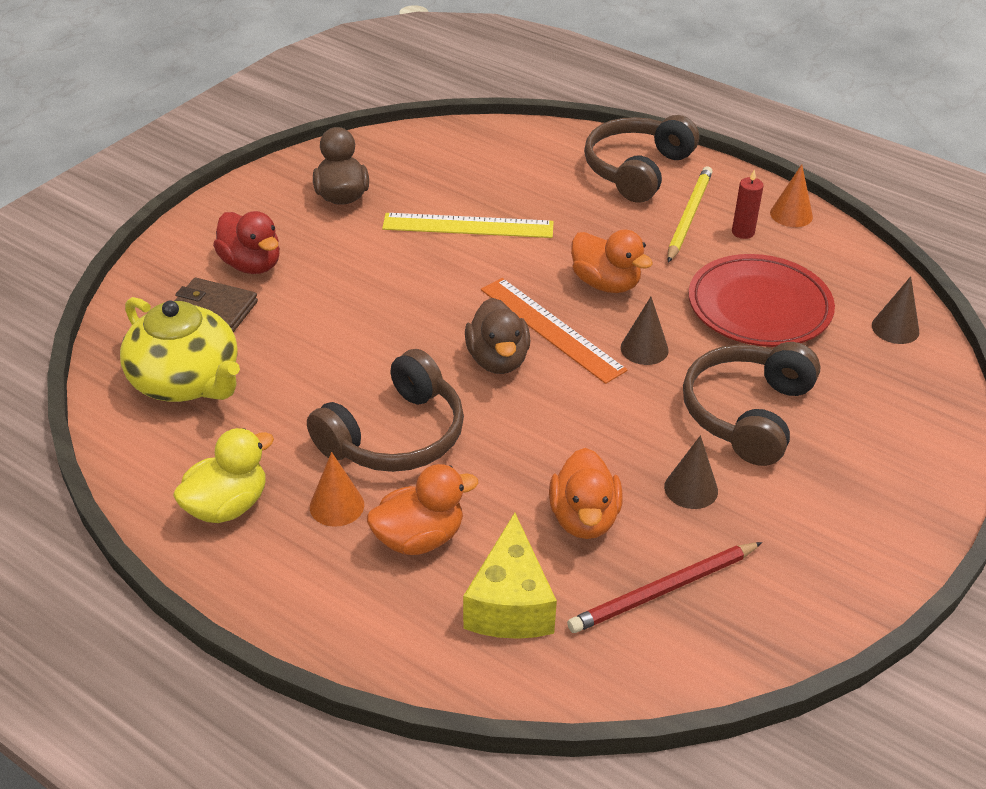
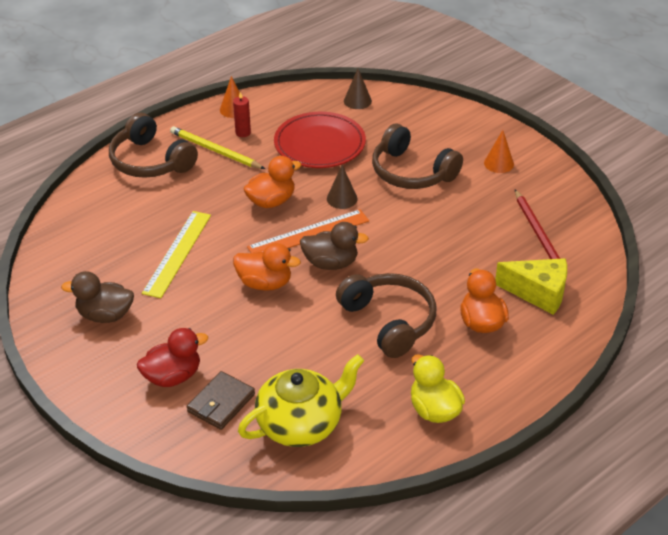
camera: 75 degrees left, 0 degrees up
(337, 505) = (446, 356): orange cone -> orange cone (499, 163)
(584, 519) = (480, 252): orange duck -> orange duck (265, 283)
(691, 489) = (466, 207): brown cone -> none

